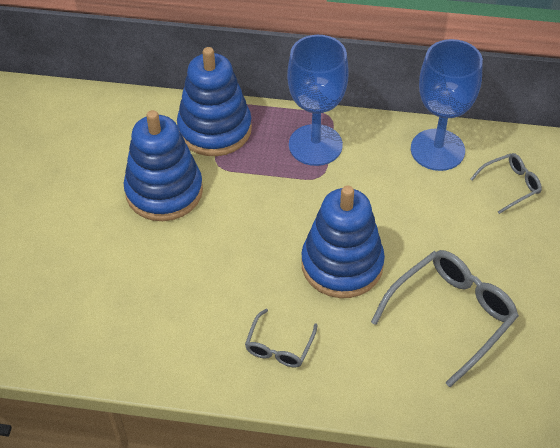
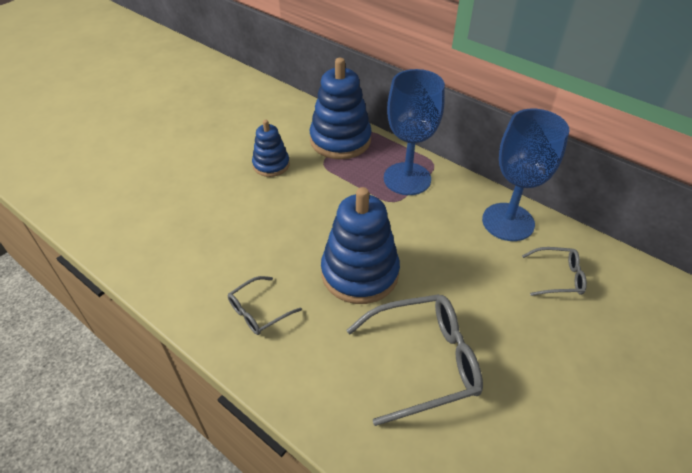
camera: 30 degrees right, 5 degrees down
(164, 191) = (271, 165): blue stacking toy -> blue stacking toy, size x0.57

